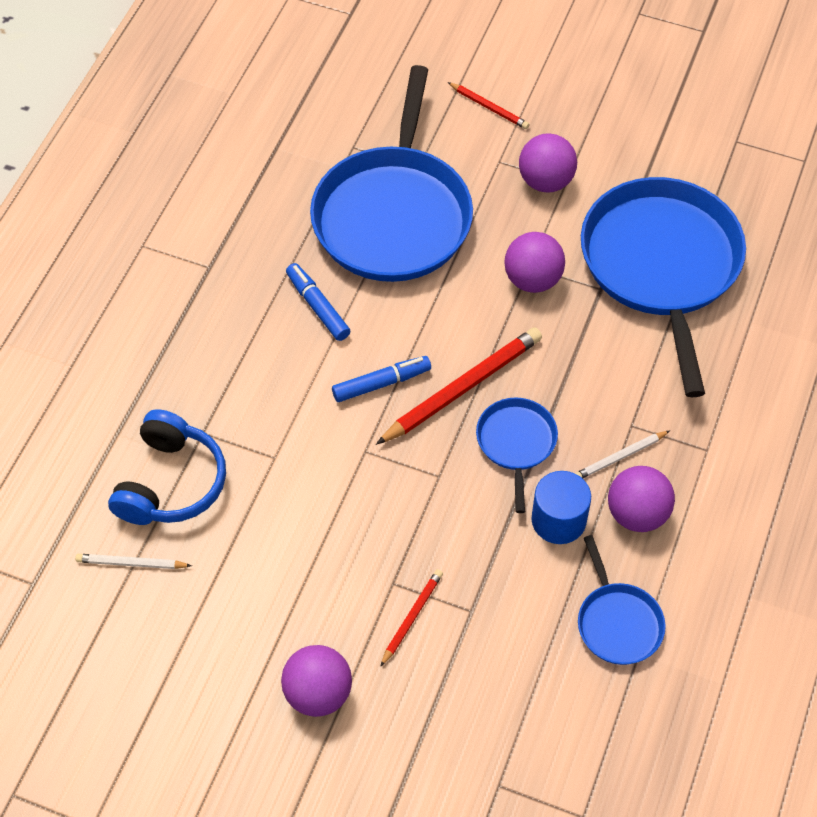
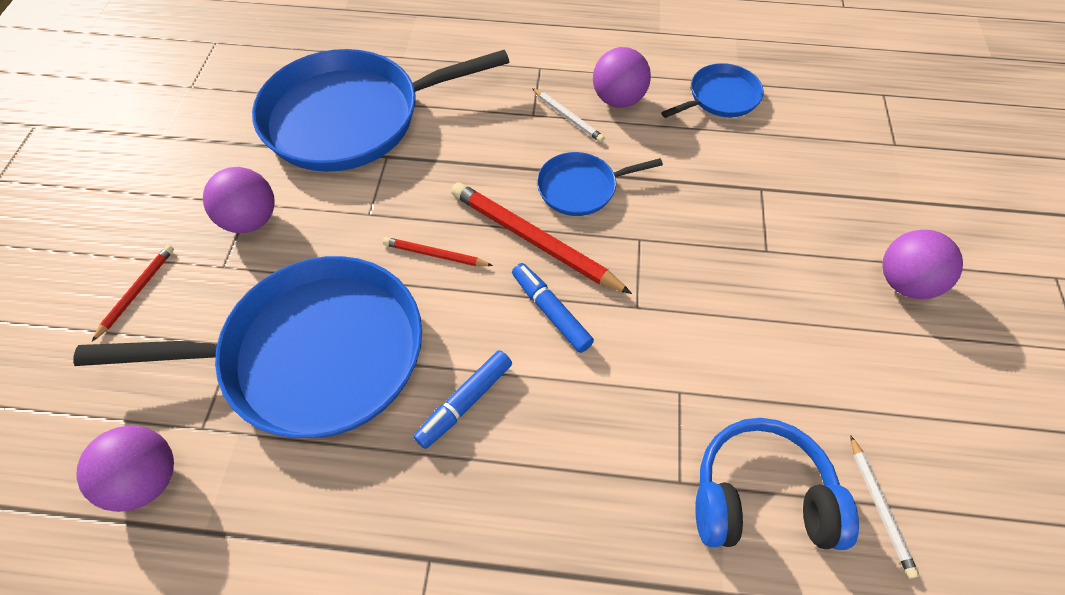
camera: 105 degrees left, 0 degrees up
(412, 617) = (791, 229): red pencil -> red pencil (435, 255)
(532, 280) = (386, 208): purple ball -> purple ball (147, 479)
(558, 520) = (646, 146): blue cylinder -> none

